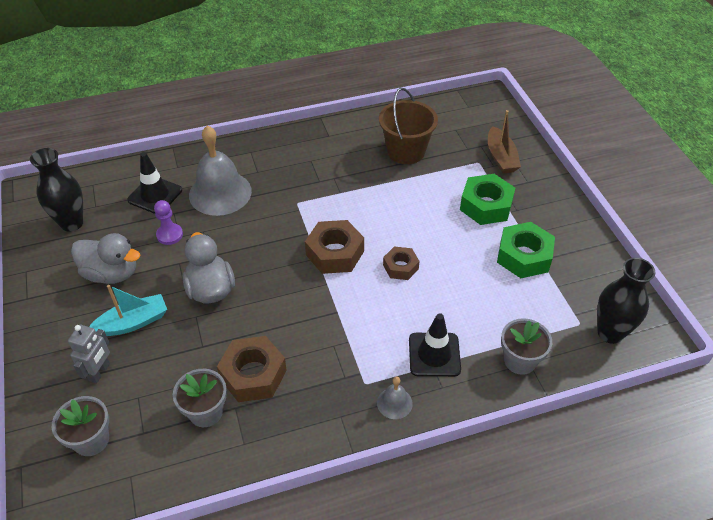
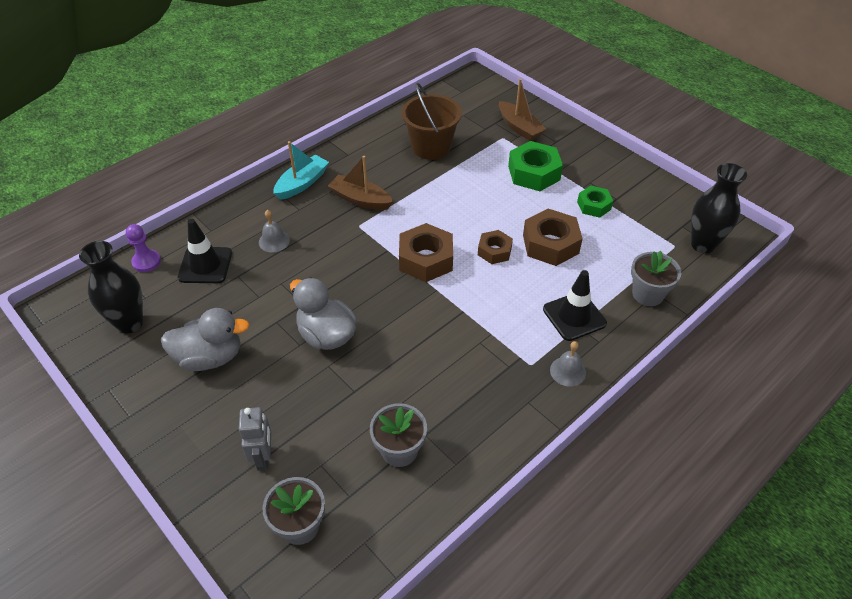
camera: 25 degrees left, 0 degrees up
(133, 322) = (266, 396): turquoise boat -> turquoise boat (302, 183)
(169, 235) = (248, 298): purple pawn -> purple pawn (146, 262)
(220, 193) = (274, 241): grey bell -> grey bell, size x0.45
(253, 374) = (422, 397): brown nut -> brown nut (550, 244)
(313, 180) = (360, 199): none -> brown boat
(524, 256) = (594, 205): green nut -> green nut, size x0.60

